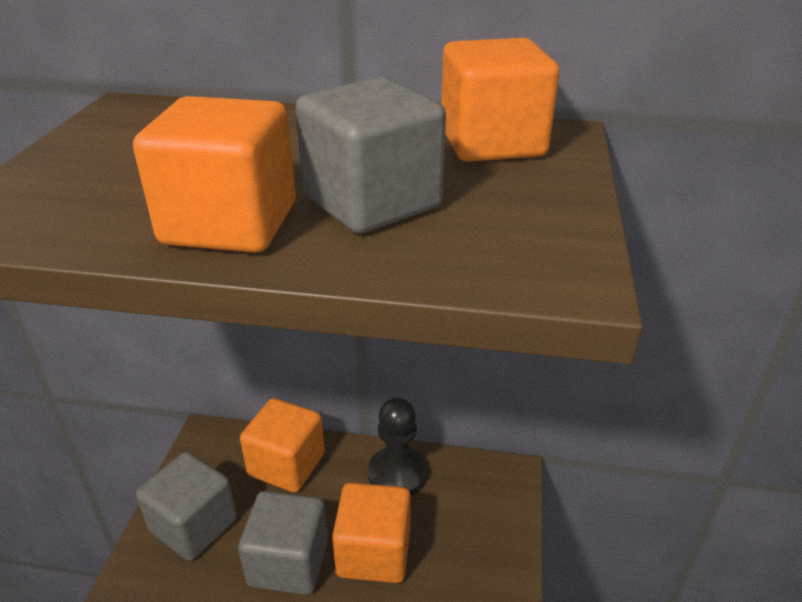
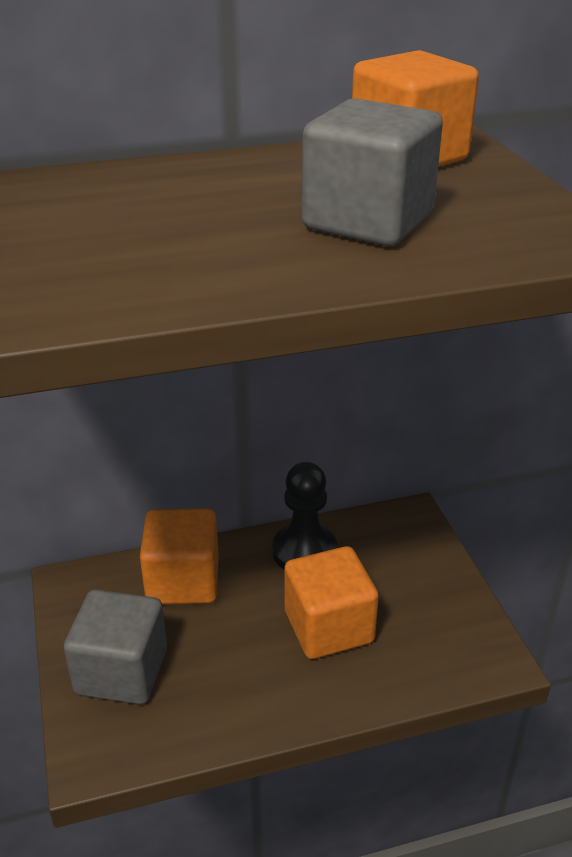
camera: 25 degrees left, 0 degrees up
(230, 224) = (265, 263): orange cube -> none
(288, 562) = (250, 666): grey cube -> none

